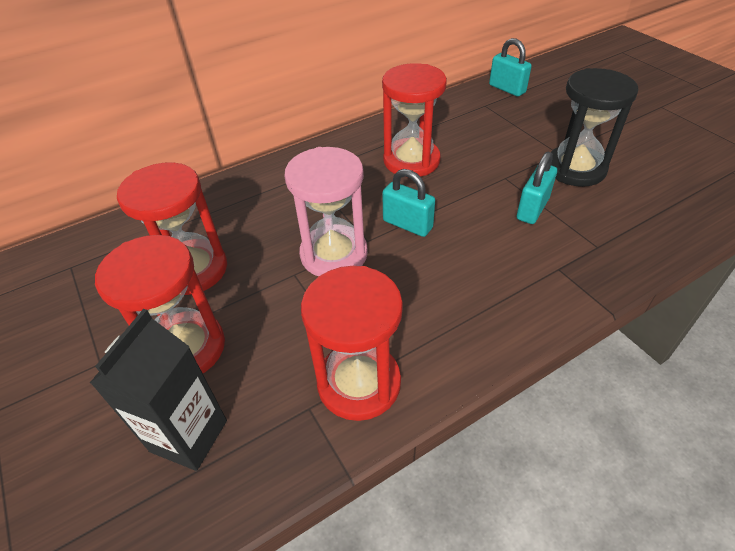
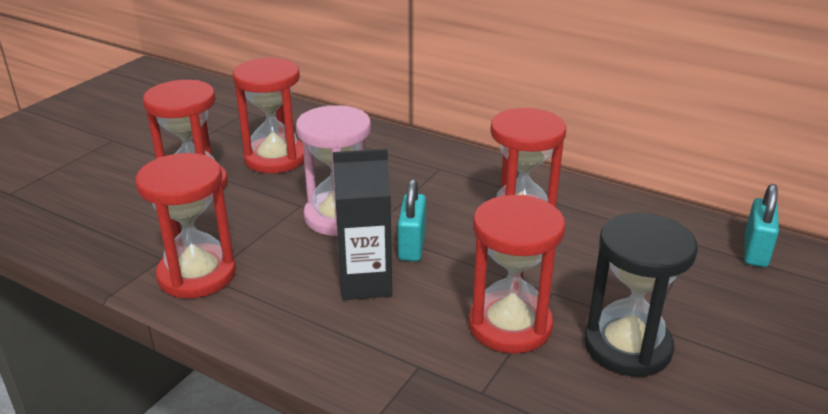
camera: 60 degrees right, 15 degrees down
(189, 436) = (118, 215): black carton -> black carton (365, 283)
(532, 209) = (510, 325): turquoise padlock -> red hourglass

